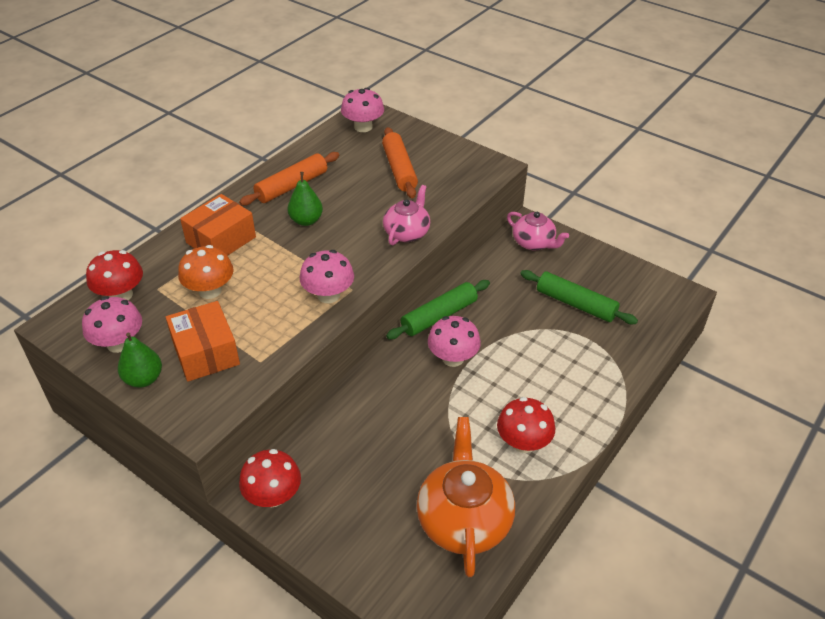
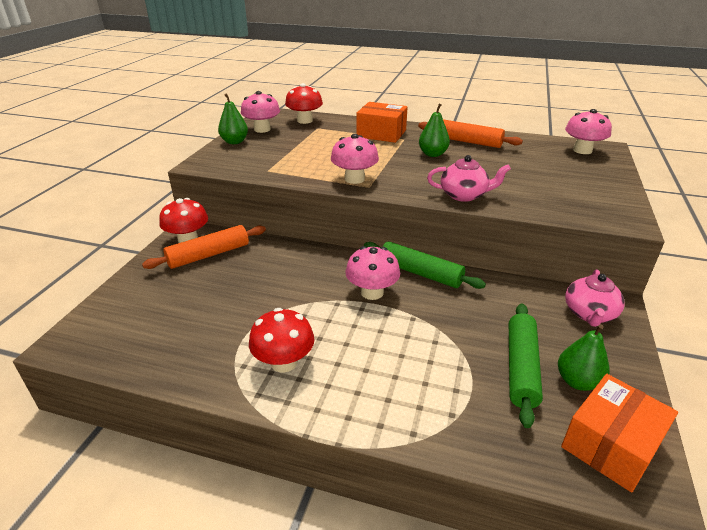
camera: 70 degrees right, 10 degrees down
(205, 352) = (267, 153): orange box -> orange box (611, 444)
(210, 290) = (327, 141): orange mushroom -> none
(399, 169) = (547, 175): orange rolling pin -> orange rolling pin (209, 255)
(464, 520) = (178, 339): orange teapot -> none
(597, 283) = (577, 381): none -> green pear

